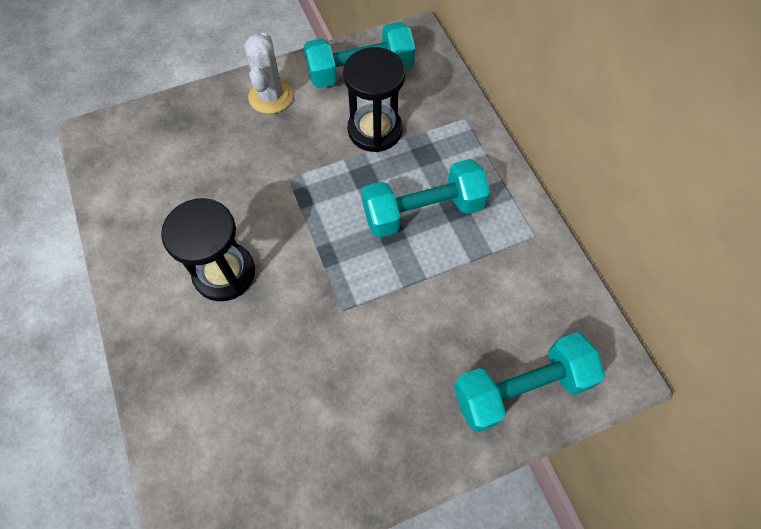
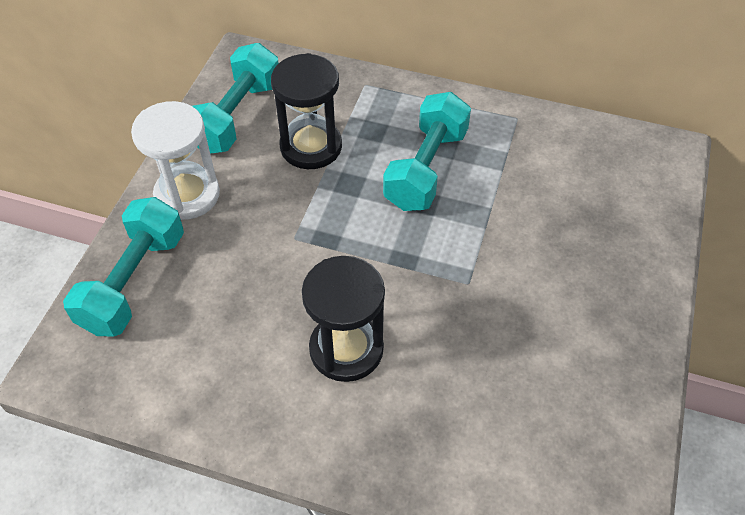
camera: 50 degrees left, 10 degrees down
(271, 96) = (187, 195): white cactus -> white hourglass
(521, 388) = (638, 214): turquoise dumbbell -> turquoise dumbbell (134, 282)

